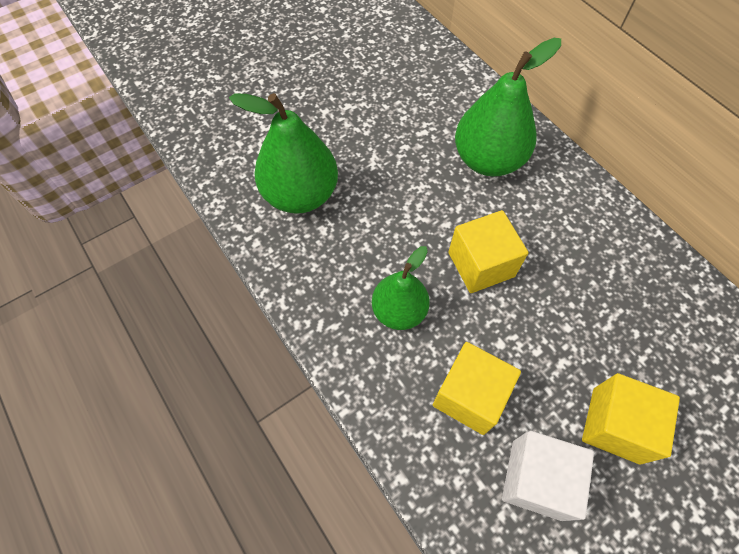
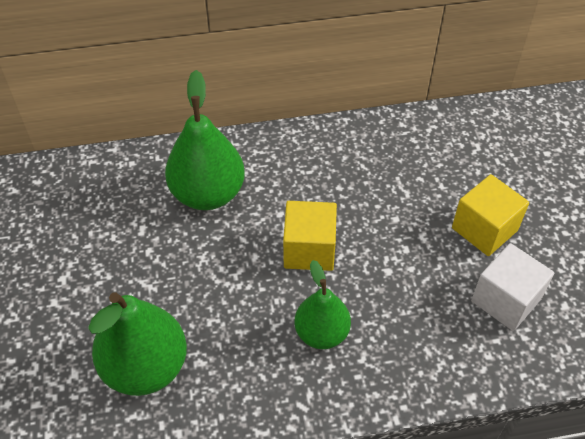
camera: 65 degrees left, 10 degrees down
(469, 396) = (422, 314): yellow cube -> none

